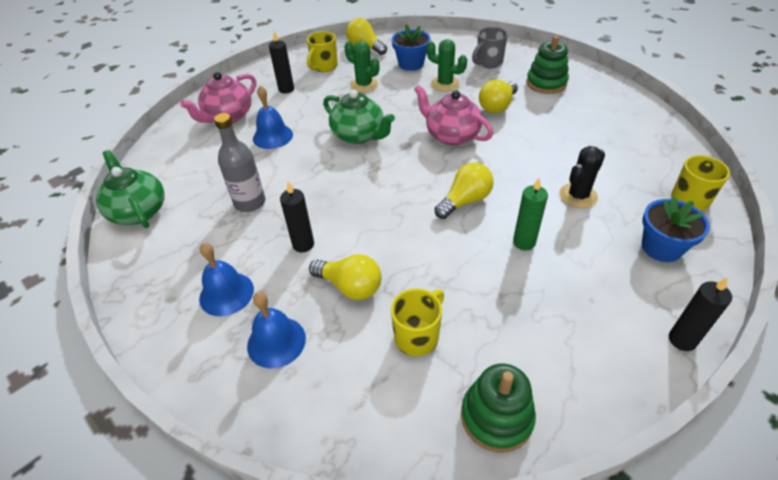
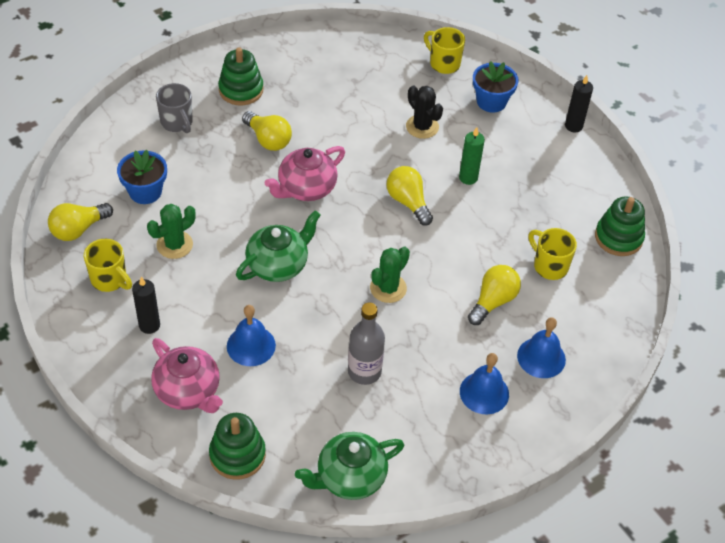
camera: 85 degrees left, 5 degrees up
(169, 148) = (237, 455): none -> green stacking toy
(303, 244) = (436, 330): black candle -> none
(445, 84) = (205, 171): green cactus -> green cactus (388, 288)

